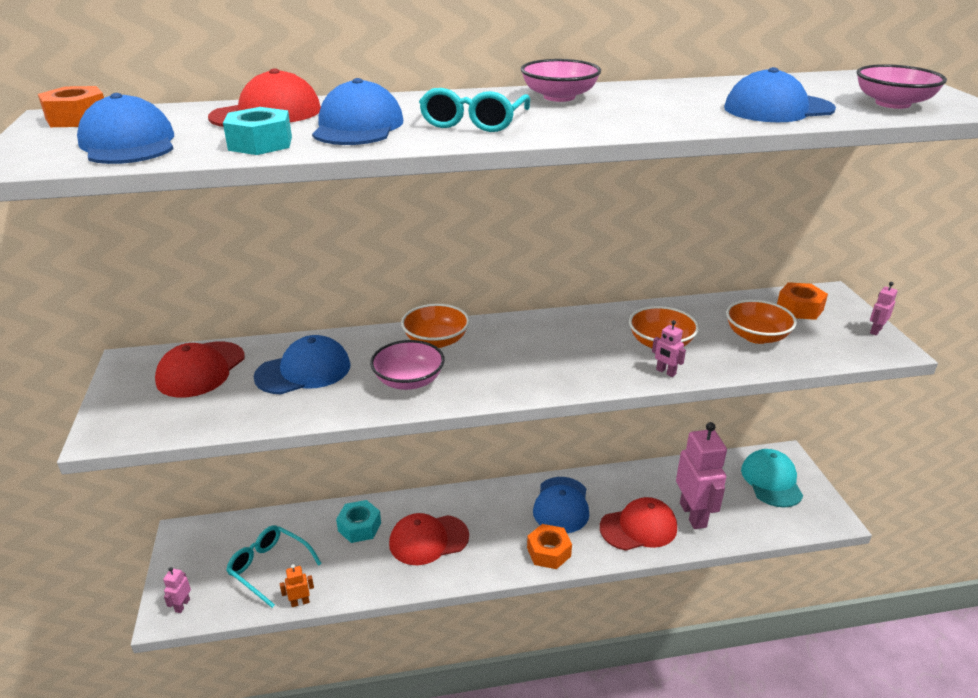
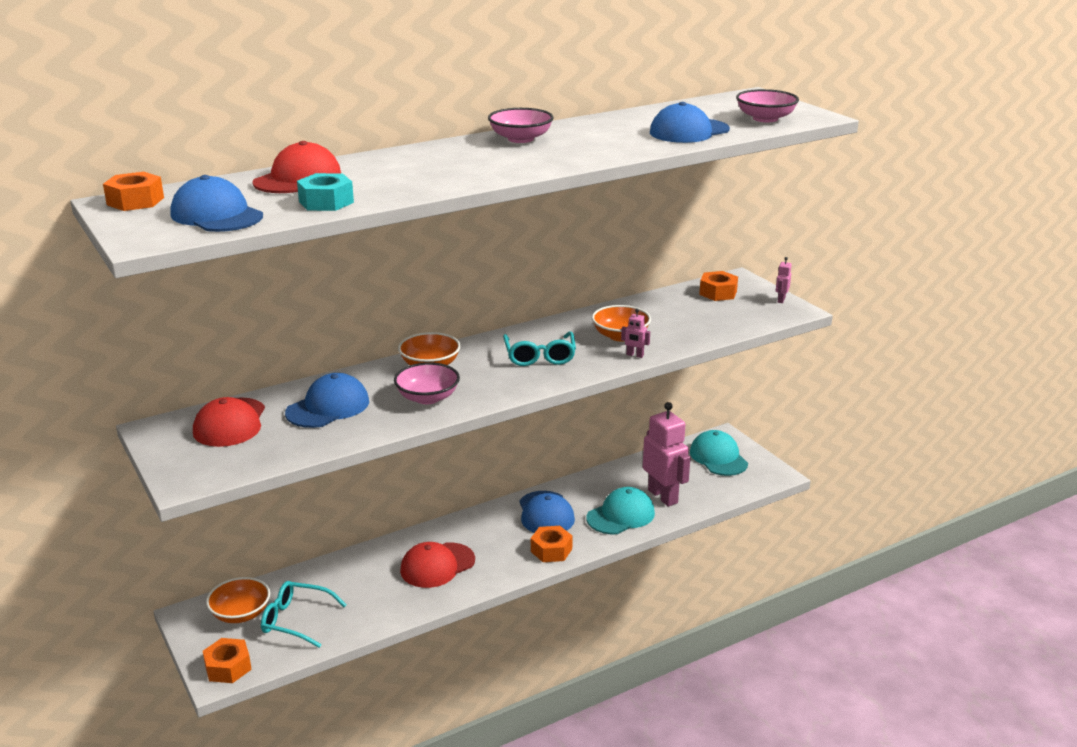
camera: 20 degrees left, 5 degrees down
(182, 605) = (228, 667): pink robot -> orange nut
(300, 602) = (343, 638): orange robot -> none
(358, 127) = (387, 180): blue cap -> none
(359, 527) = (365, 570): turquoise nut -> none
(473, 122) = (474, 166): turquoise glasses -> turquoise glasses (540, 356)
(638, 527) = (621, 515): red cap -> turquoise cap
(756, 336) = (693, 318): orange bowl -> orange bowl (240, 613)

